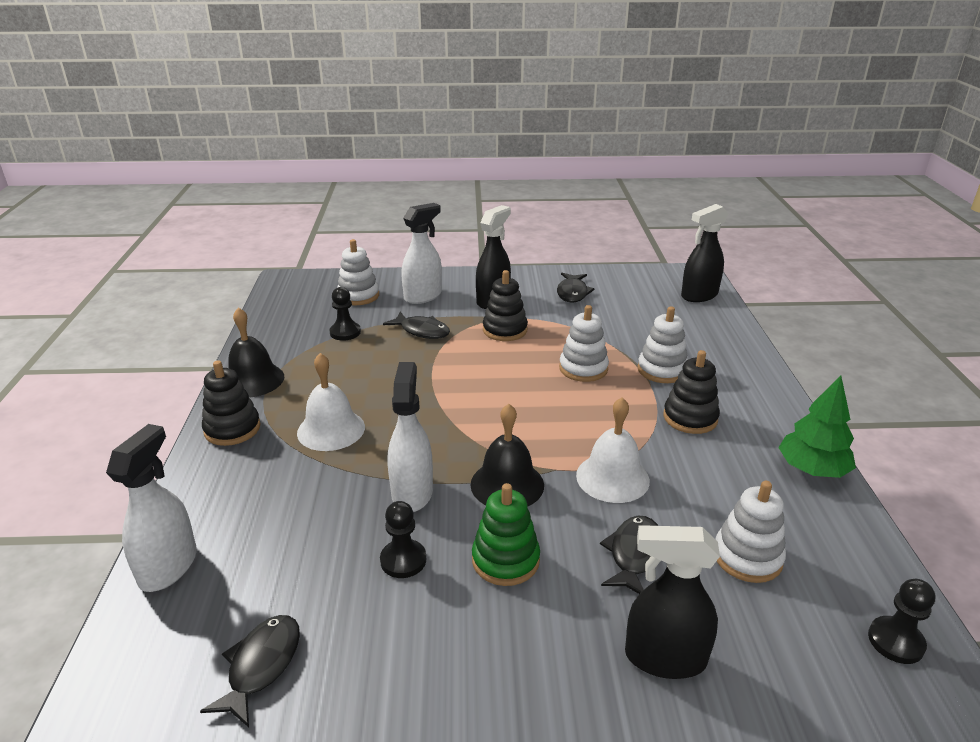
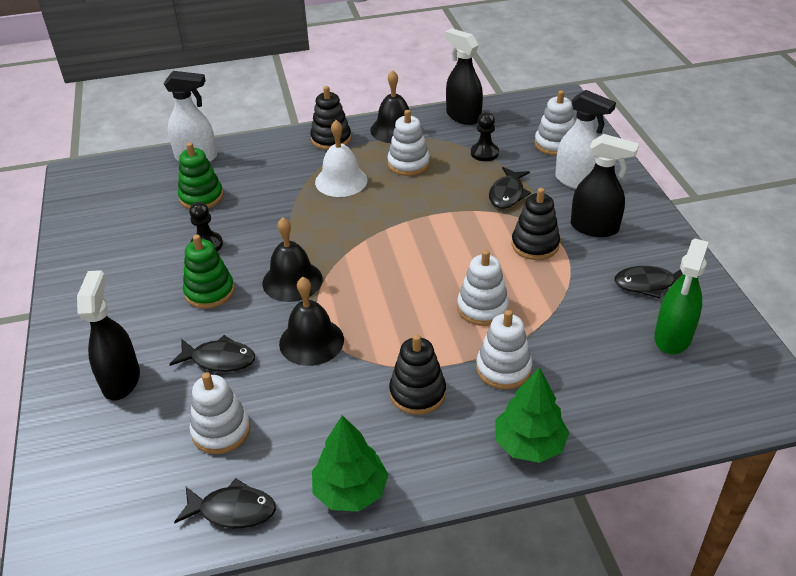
camera: 80 degrees right, 10 degrees up
(261, 666) = (124, 211): black fish -> black fish (232, 510)
(283, 563) = (201, 197): none -> green stacking toy
(330, 379) = (408, 164): none -> white stacking toy
(412, 492) = (275, 235): white spray bottle -> none
(612, 477) = (311, 341): white bell -> black bell
(633, 296) = (672, 337): none -> green spray bottle
(699, 295) = (714, 402): black spray bottle -> black spray bottle (463, 116)
(745, 372) = (529, 444): none -> green tree
(895, 641) = (130, 524): black pawn -> none

